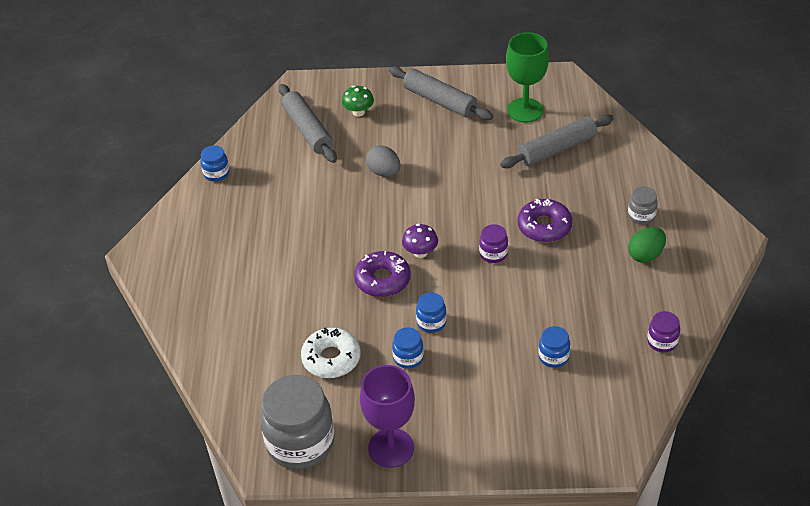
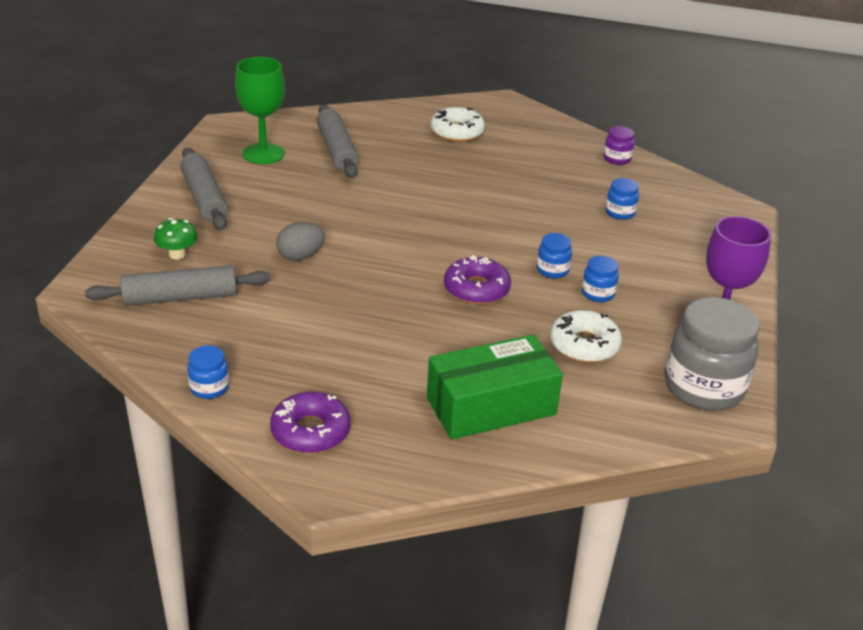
camera: 80 degrees left, 10 degrees down
(238, 315) = (491, 406): none -> green box
(420, 252) = (445, 257): purple mushroom -> none
(439, 101) = (204, 198): grey rolling pin -> grey rolling pin turned 75 degrees counterclockwise
(493, 254) = (469, 215): purple jar -> none
(544, 226) = (445, 180): purple donut -> purple donut (310, 431)
(641, 216) = (457, 132): grey jar -> white donut
(645, 255) = (509, 141): green egg -> none

